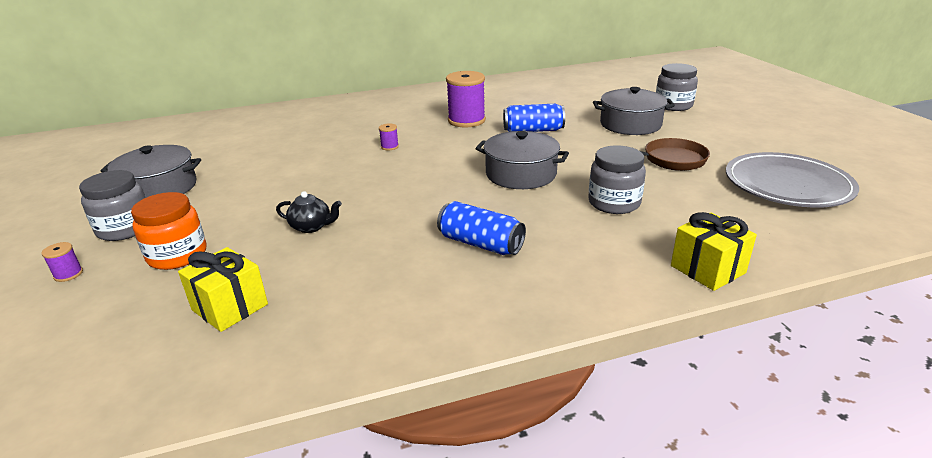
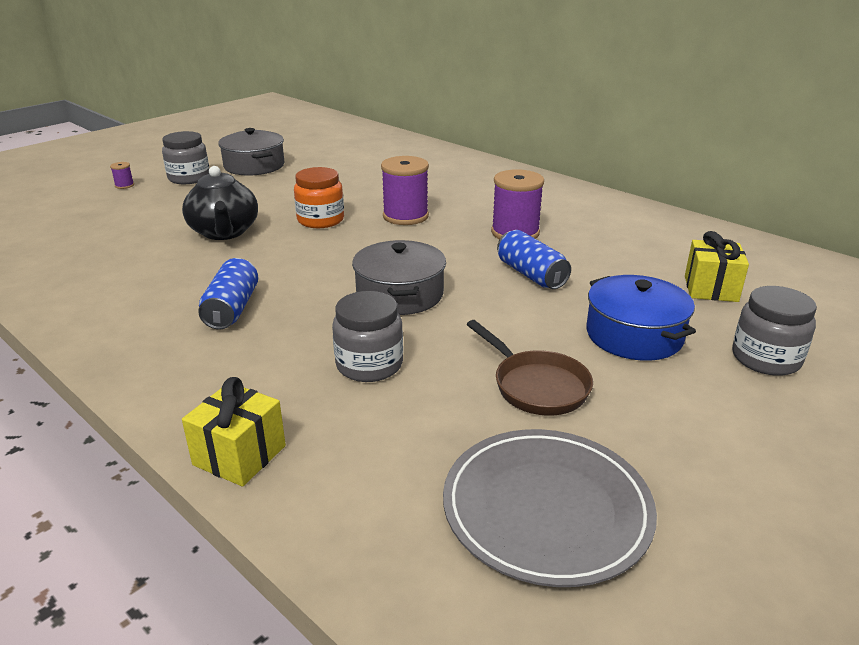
camera: 60 degrees right, 0 degrees up
(177, 255) = (160, 205): orange jar -> orange jar (320, 220)
(230, 307) = (98, 242): yellow gift -> yellow gift (711, 289)
(312, 227) = (224, 232): black teapot -> black teapot, size x1.88
(389, 147) = (405, 216): purple spool -> purple spool, size x2.29
(630, 124) = (634, 335): grey pot -> blue pot

